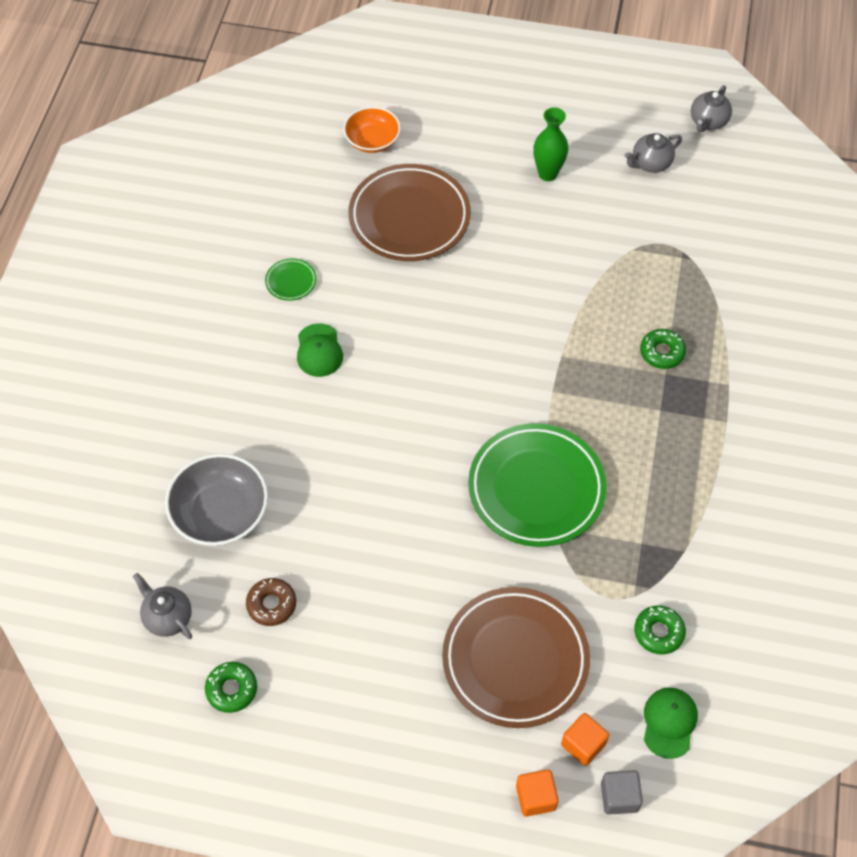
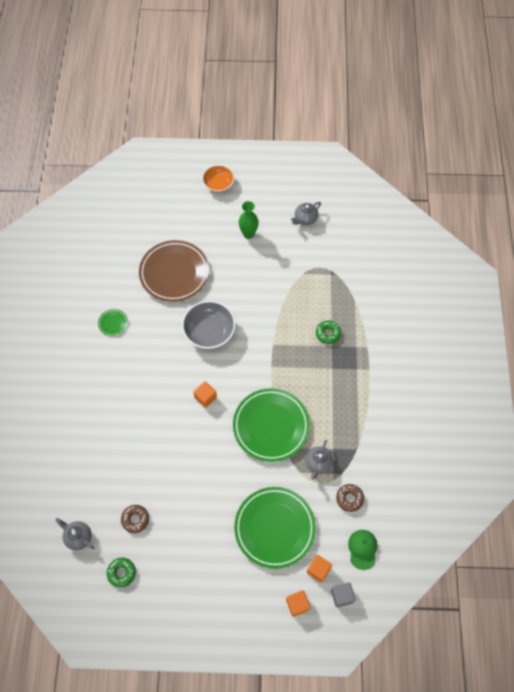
camera: 10 degrees left, 5 degrees up
(220, 513) = (97, 470): grey bowl -> grey bowl (209, 331)
(319, 350) = (136, 363): green cap -> none
(372, 140) = (145, 228): orange bowl -> orange bowl (218, 184)
(429, 424) = (205, 397): none -> orange cube
(515, 660) = (274, 528): brown plate -> green plate
(658, 632) = (349, 498): green donut -> brown donut
(708, 122) = (334, 188): grey teapot -> grey teapot (318, 463)

